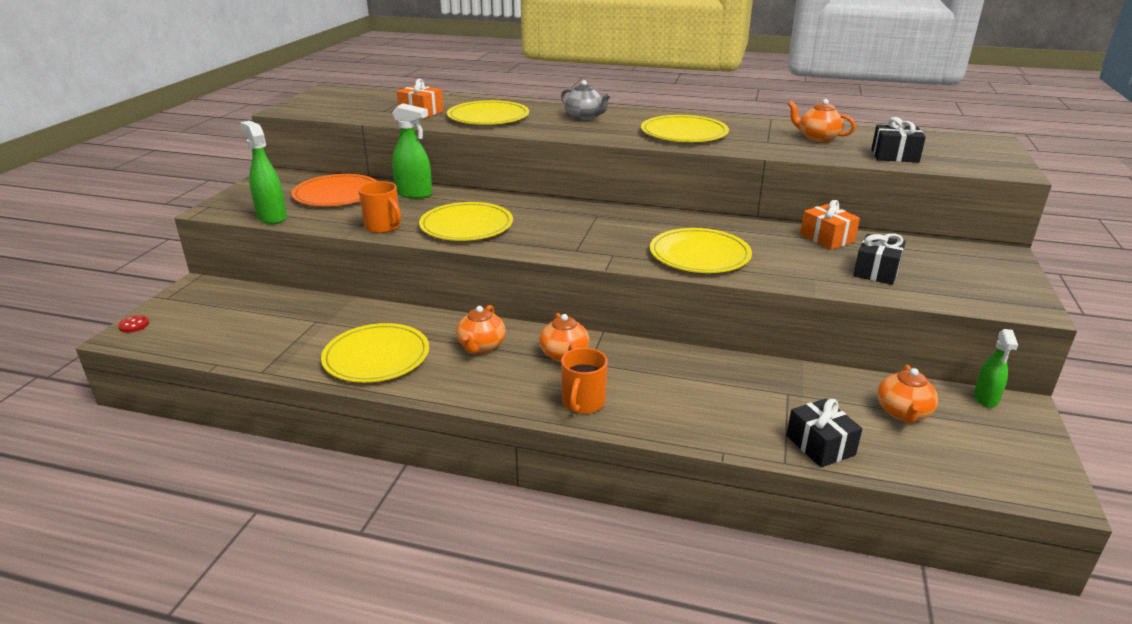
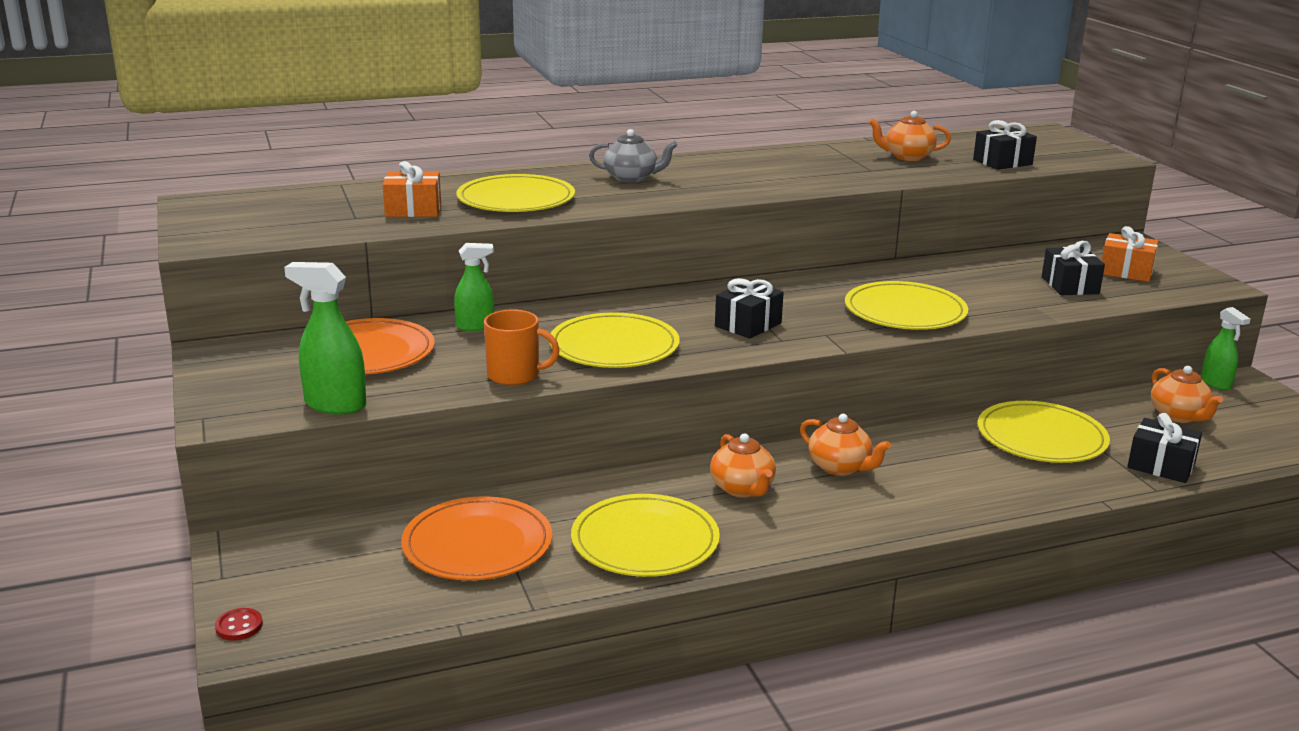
camera: 35 degrees left, 5 degrees down
(294, 325) = (477, 544): none -> orange plate
(414, 194) = (475, 326): green spray bottle -> green spray bottle, size x0.66
(572, 234) = (748, 325): none -> black gift
(583, 403) = (928, 505): orange mug -> none
(684, 133) = (775, 176): yellow plate -> yellow plate (1041, 437)
(827, 238) = (984, 265): orange gift -> orange gift (1126, 271)

